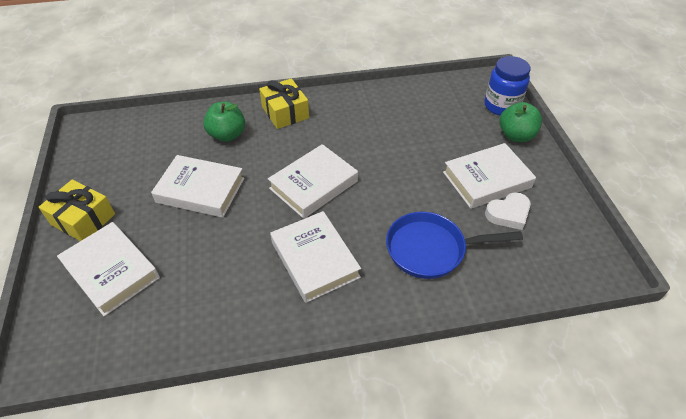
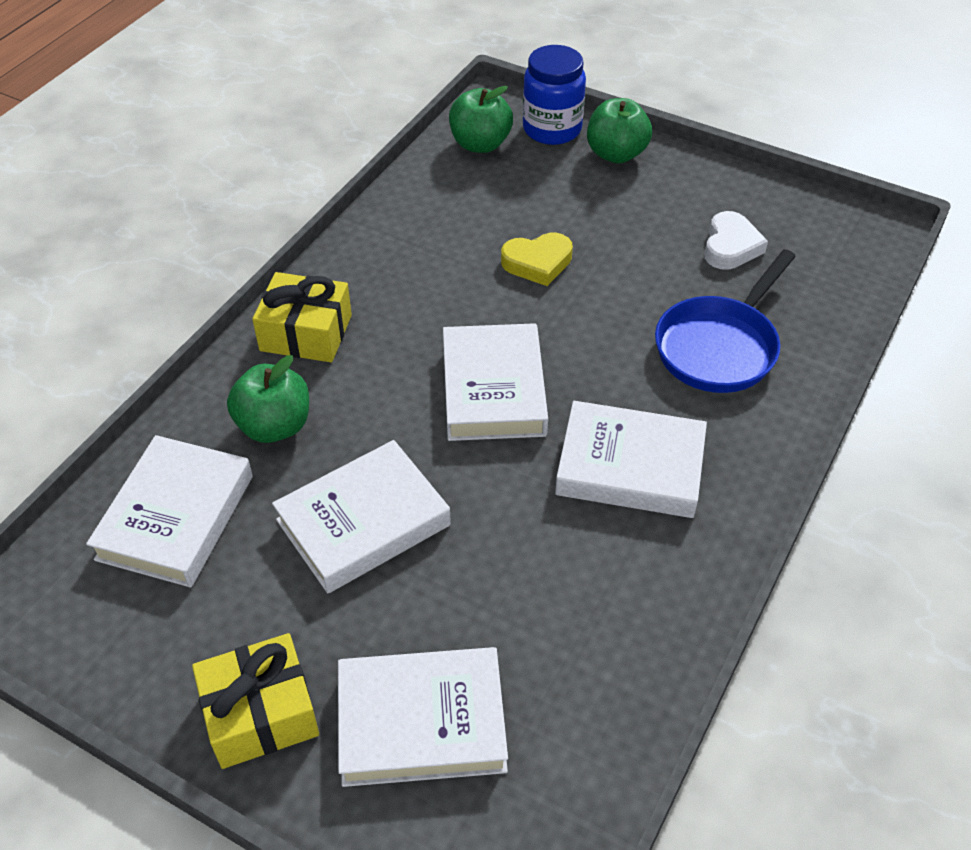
camera: 50 degrees left, 0 degrees up
(407, 153) = (537, 263): none -> yellow heart
(459, 91) = (480, 144): none -> green apple
(487, 180) = (660, 227): white book -> white book (176, 517)

